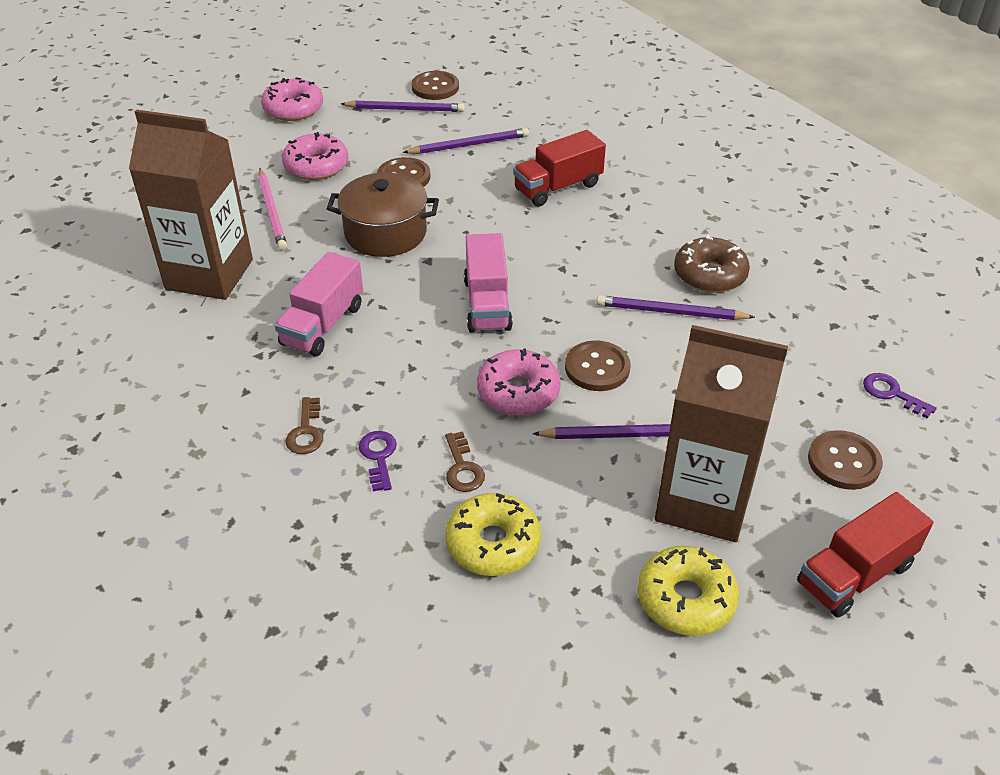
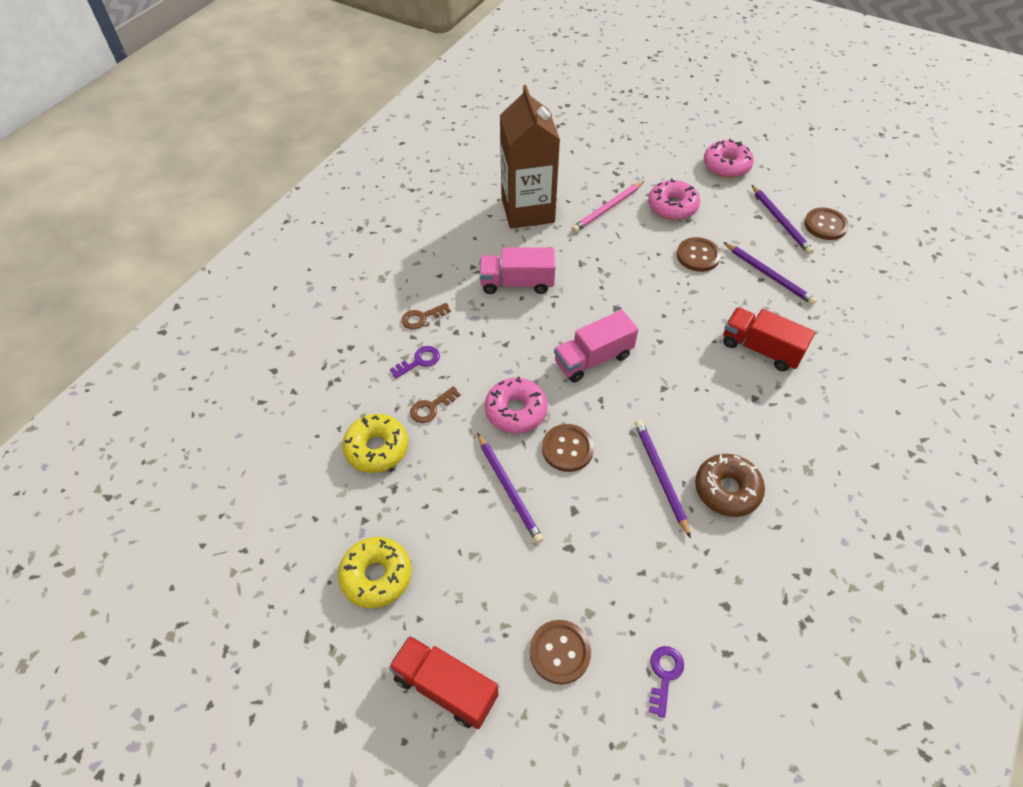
camera: 65 degrees right, 10 degrees up
(385, 233) = (628, 273): brown pot -> none
(703, 501) = (469, 560): brown carton -> none

